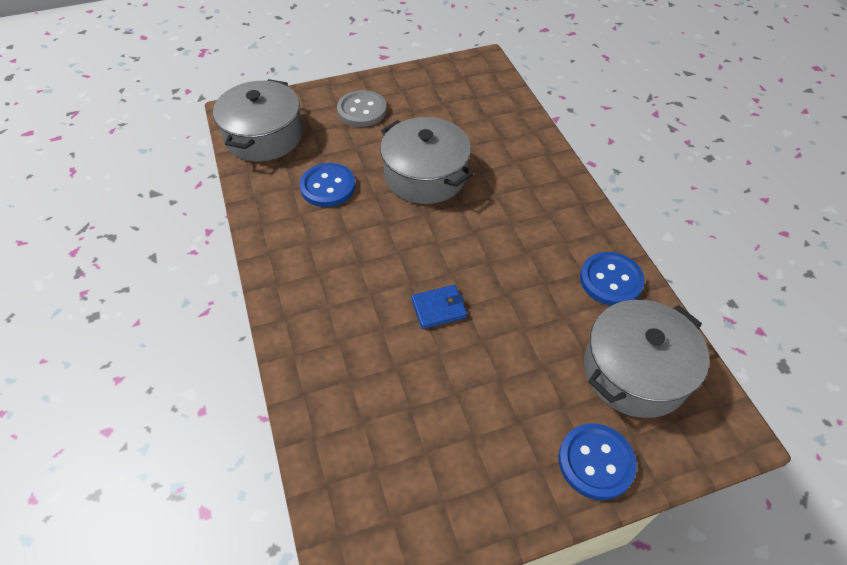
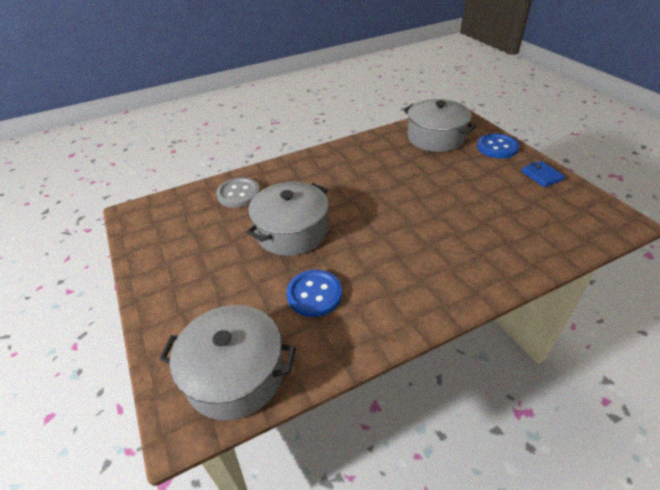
camera: 95 degrees left, 10 degrees down
(362, 110) = (196, 289): grey button -> grey button (238, 194)
(439, 308) = (427, 209): blue wallet -> blue wallet (542, 176)
(611, 280) = (375, 145): blue button -> none

